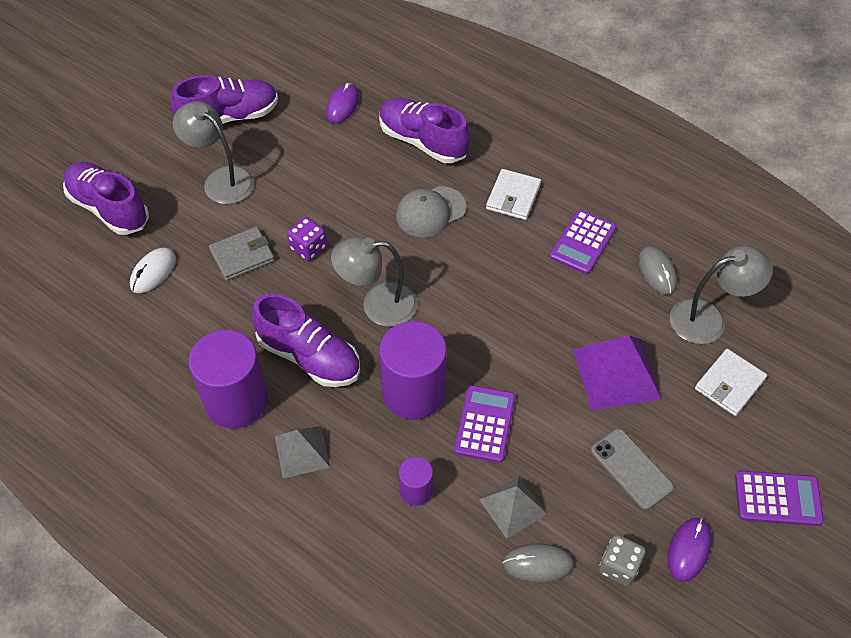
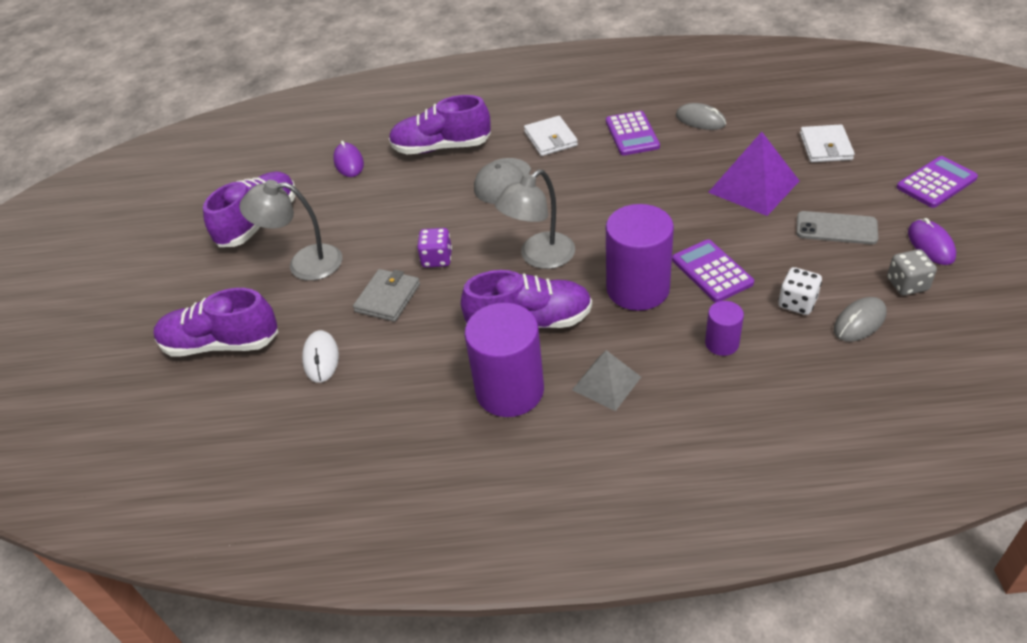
camera: 35 degrees left, 10 degrees down
(513, 506) = (797, 303): grey pyramid -> white dice
(708, 319) = (765, 123): grey lamp -> none

